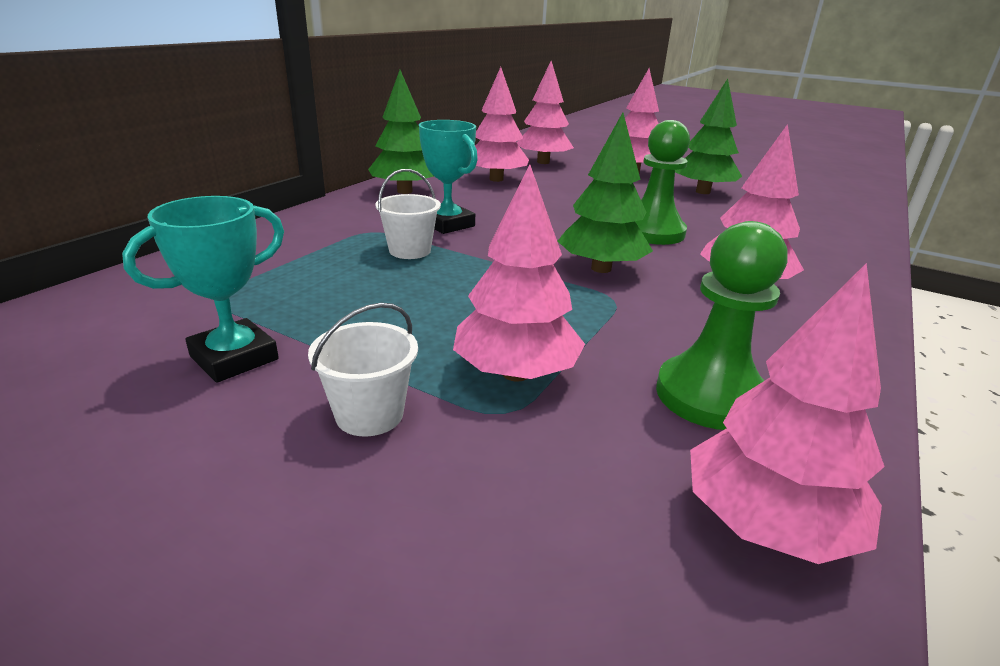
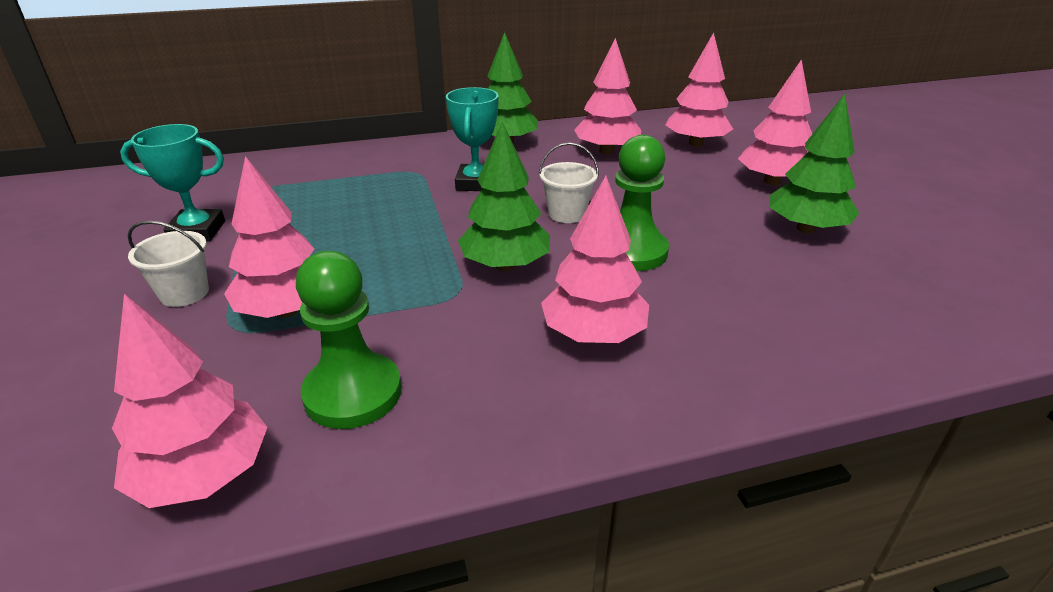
camera: 45 degrees right, 5 degrees up
(410, 251) = (407, 196): white bucket -> white bucket (567, 214)

